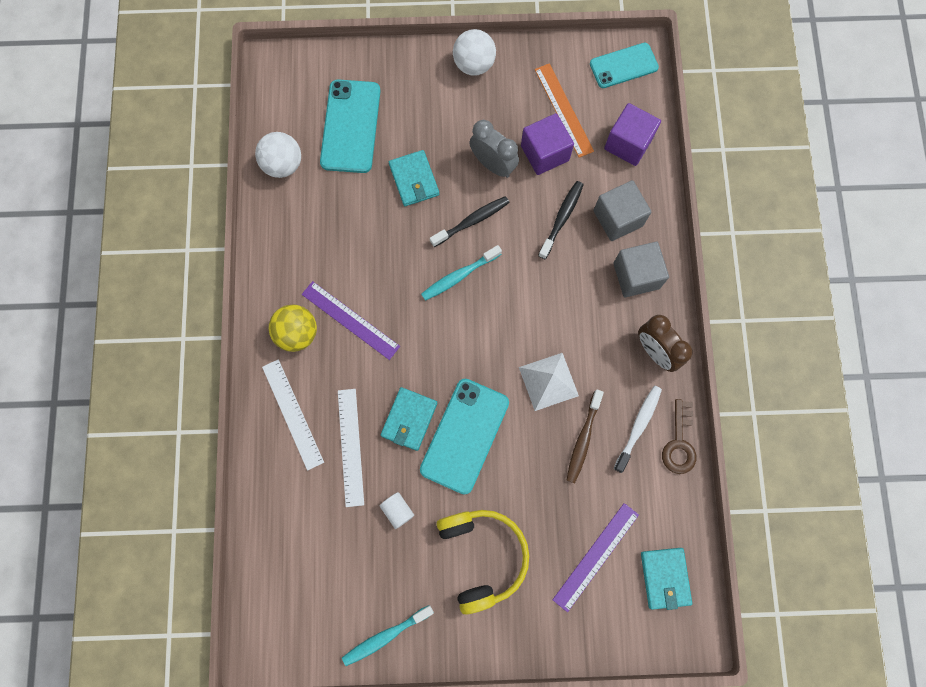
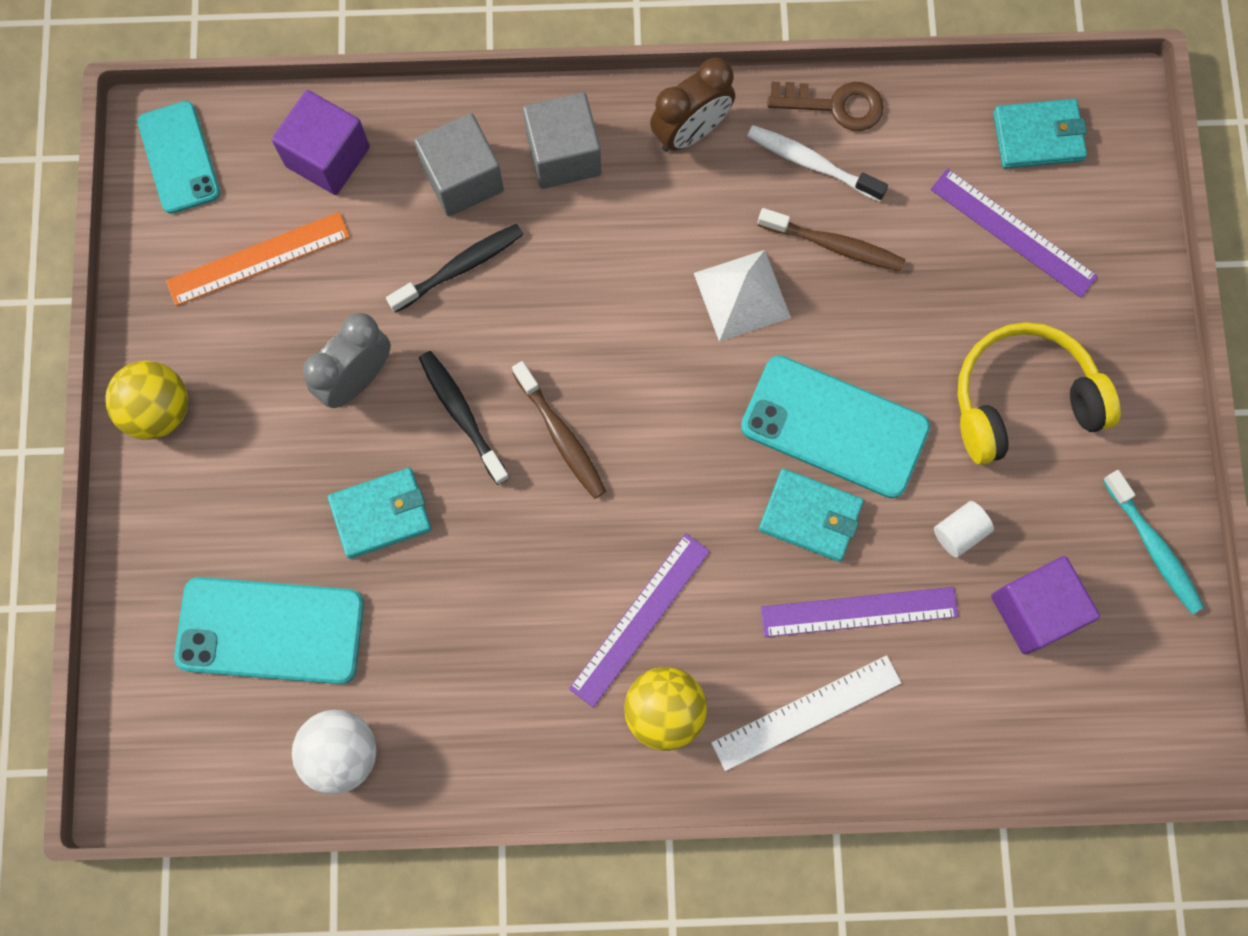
camera: 90 degrees left, 0 degrees up
(350, 447) = (859, 612): white ruler -> purple ruler
(459, 276) = (561, 436): turquoise toothbrush -> brown toothbrush
(474, 64) = (158, 410): white ball -> yellow ball
(544, 153) = (339, 292): purple cube -> purple cube (1035, 610)
(562, 218) = (460, 267): black toothbrush -> black toothbrush turned 120 degrees clockwise

